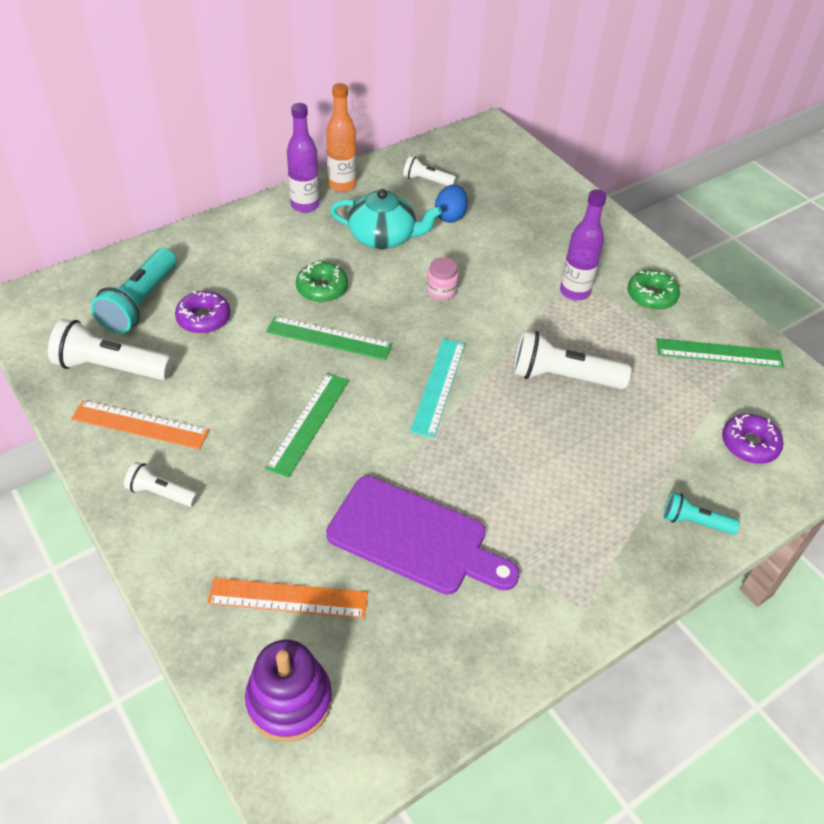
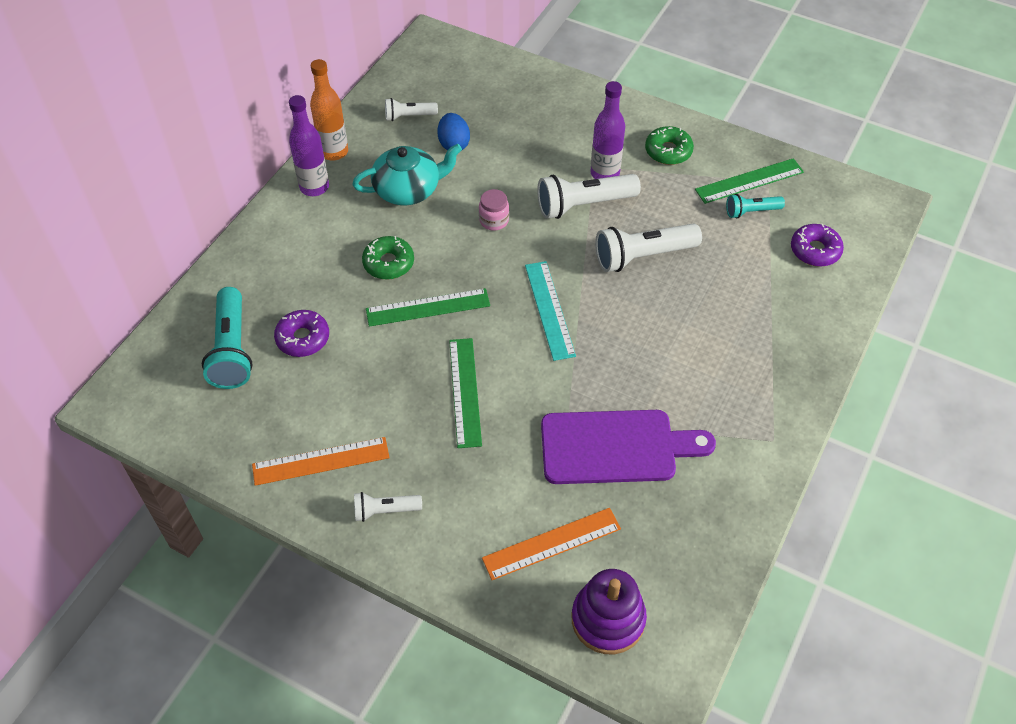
camera: 25 degrees left, 5 degrees up
(110, 367) = (252, 422): white flashlight -> white flashlight (583, 205)
(694, 522) = (812, 333): turquoise flashlight -> turquoise flashlight (751, 211)

